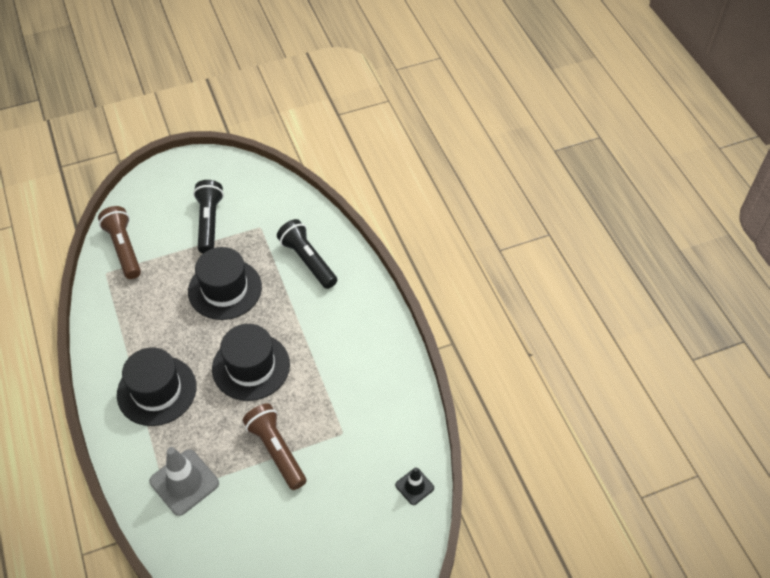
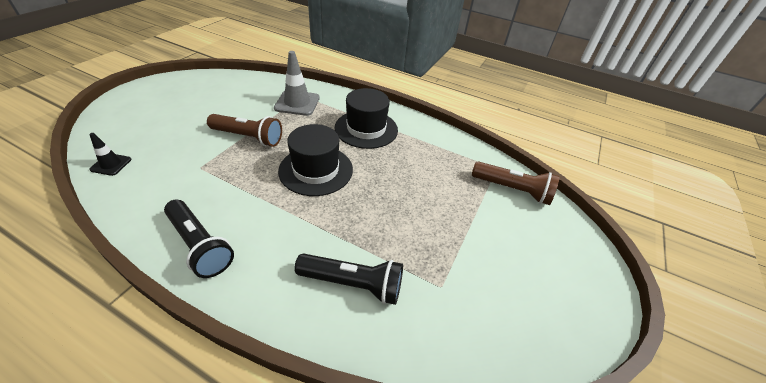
camera: 135 degrees right, 10 degrees down
(209, 222) = (489, 255): black flashlight -> black flashlight (200, 245)
(225, 289) = (399, 208): black hat -> none

